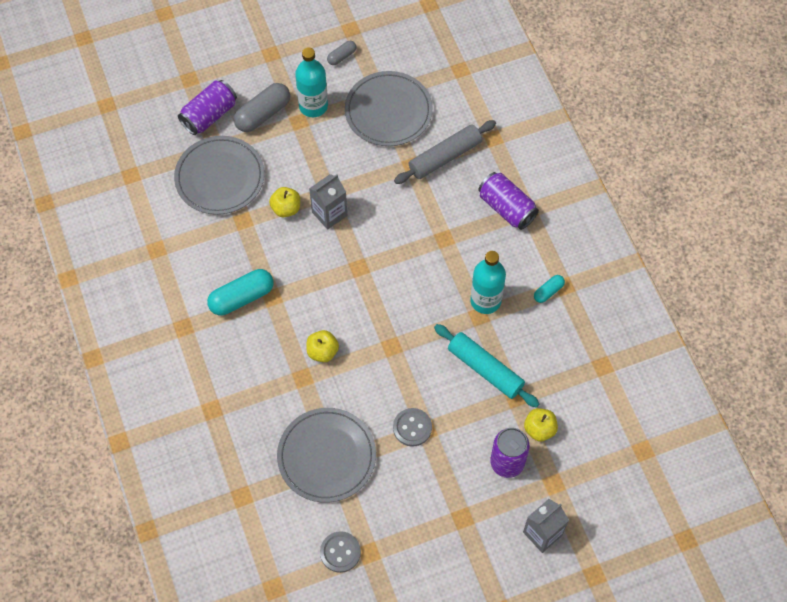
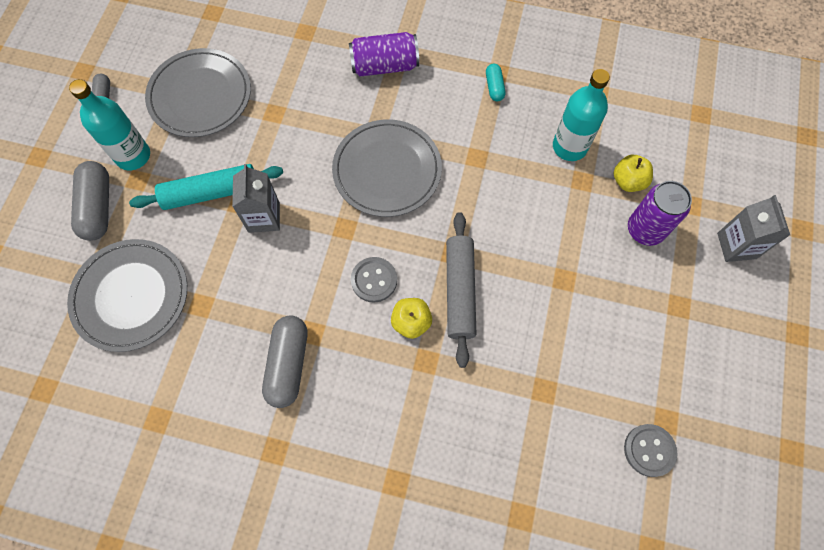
camera: 55 degrees left, 5 degrees up
(209, 115) = (50, 260): purple can -> none
(241, 298) = (288, 364): turquoise capsule -> grey capsule
(286, 208) = (223, 254): yellow apple -> none
(326, 456) = (532, 394): grey plate -> grey plate (387, 170)
(412, 428) = (554, 290): grey button -> grey button (374, 280)
(445, 157) = (290, 81): grey rolling pin -> grey rolling pin (460, 291)
(485, 300) = (465, 142): turquoise bottle -> turquoise bottle (569, 147)
(485, 369) = (536, 187): turquoise rolling pin -> turquoise rolling pin (211, 193)

